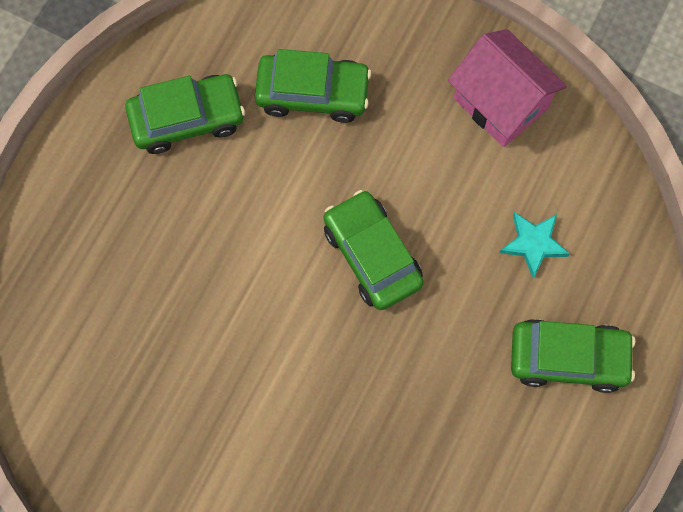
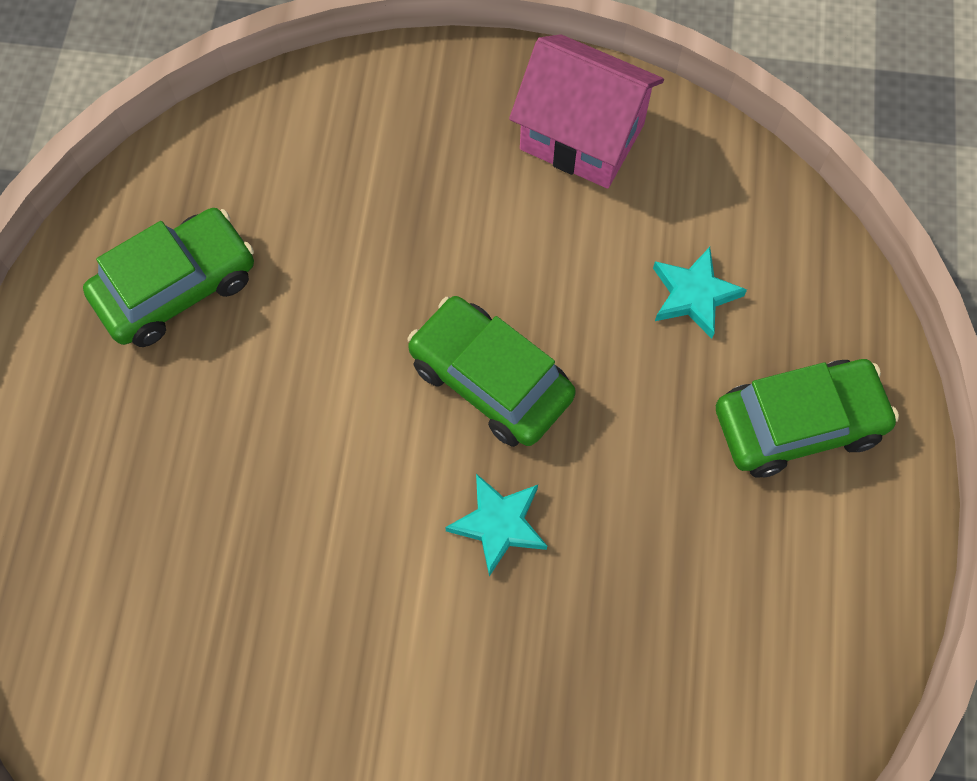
camera: 20 degrees left, 5 degrees down
(313, 93) = (335, 201): green car -> none
(341, 354) = (499, 524): none -> turquoise star

